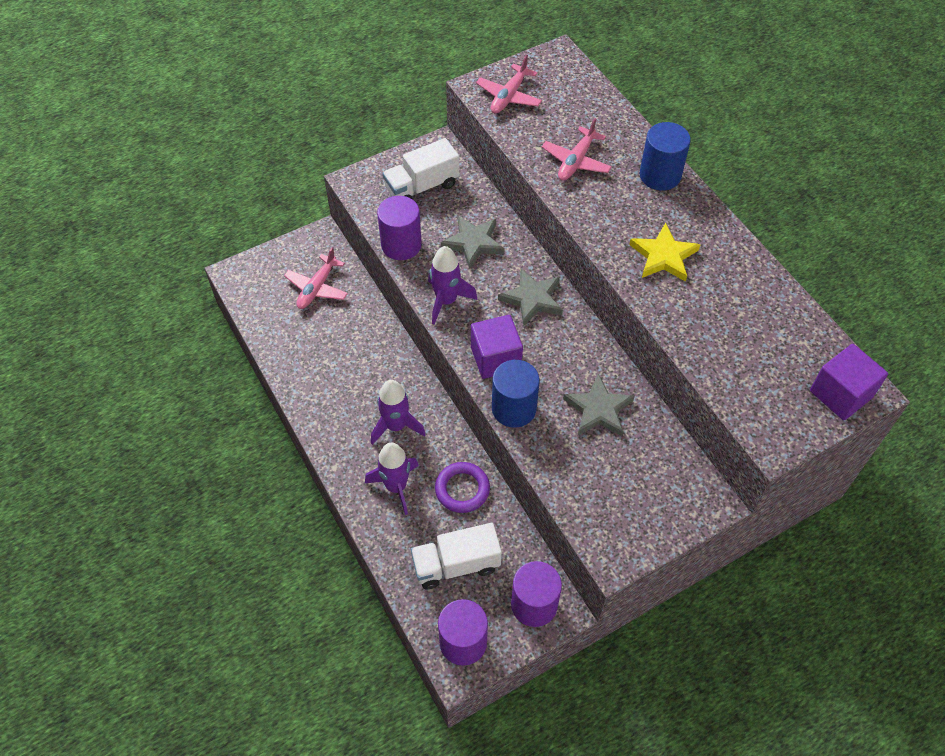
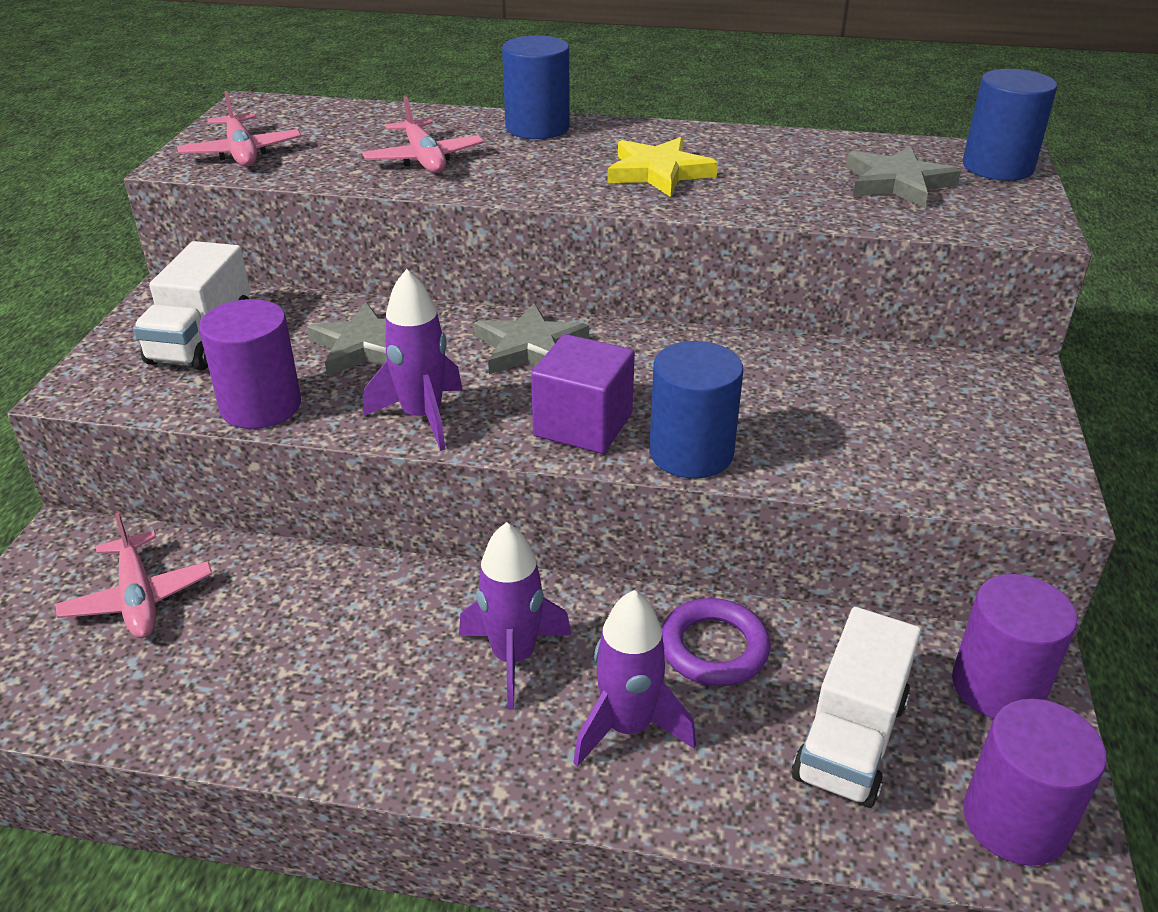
camera: 50 degrees left, 20 degrees down
(598, 409) = (778, 385): grey star -> grey star (897, 183)
(841, 394) = (997, 167): purple cube -> blue cylinder

